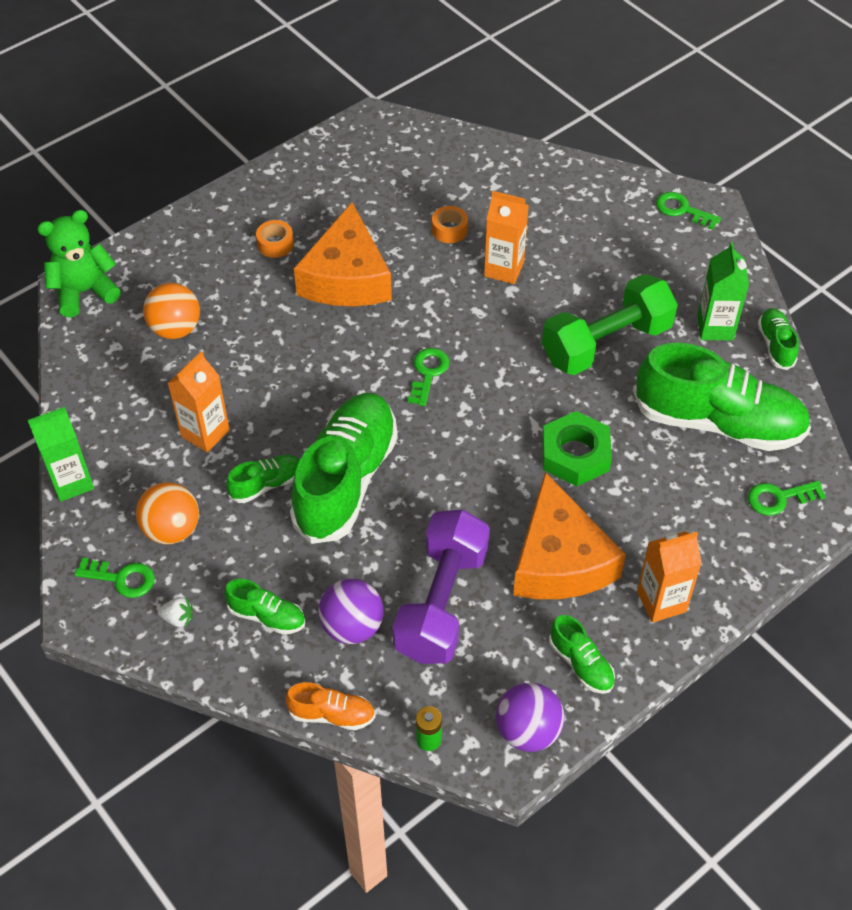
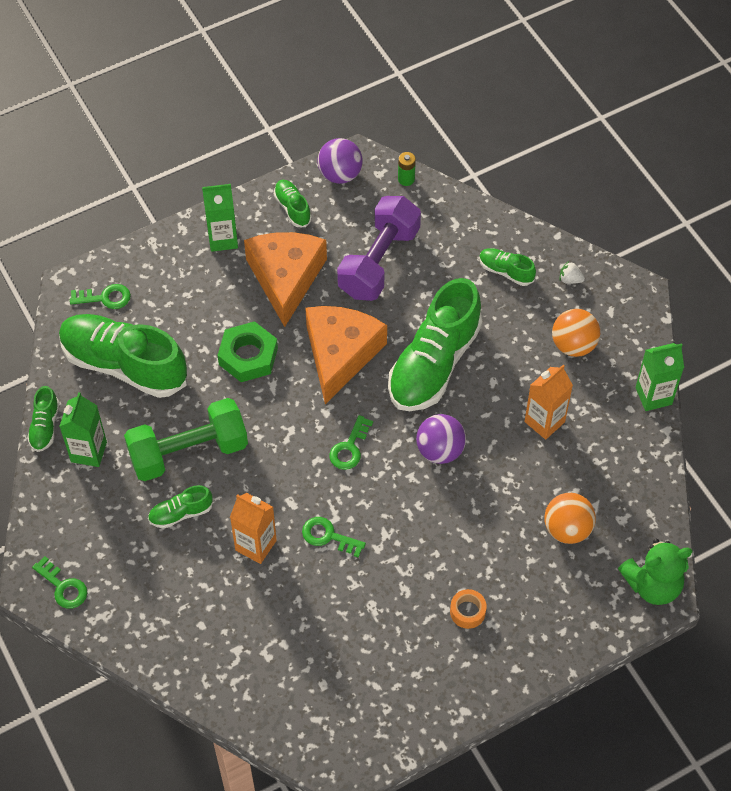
camera: 170 degrees left, 5 degrees up
(122, 578) = (611, 314): green key -> green key (328, 536)
(266, 484) = (498, 370): green shoe -> green shoe (181, 513)
(332, 714) = (468, 203): orange shoe -> none
(347, 277) = (404, 560): orange cheese -> orange cheese (340, 354)
(352, 626) = (445, 255): purple ball -> purple ball (440, 450)
(449, 230) = (295, 600): orange tape -> none
(661, 601) = (223, 239): orange carton -> green carton

